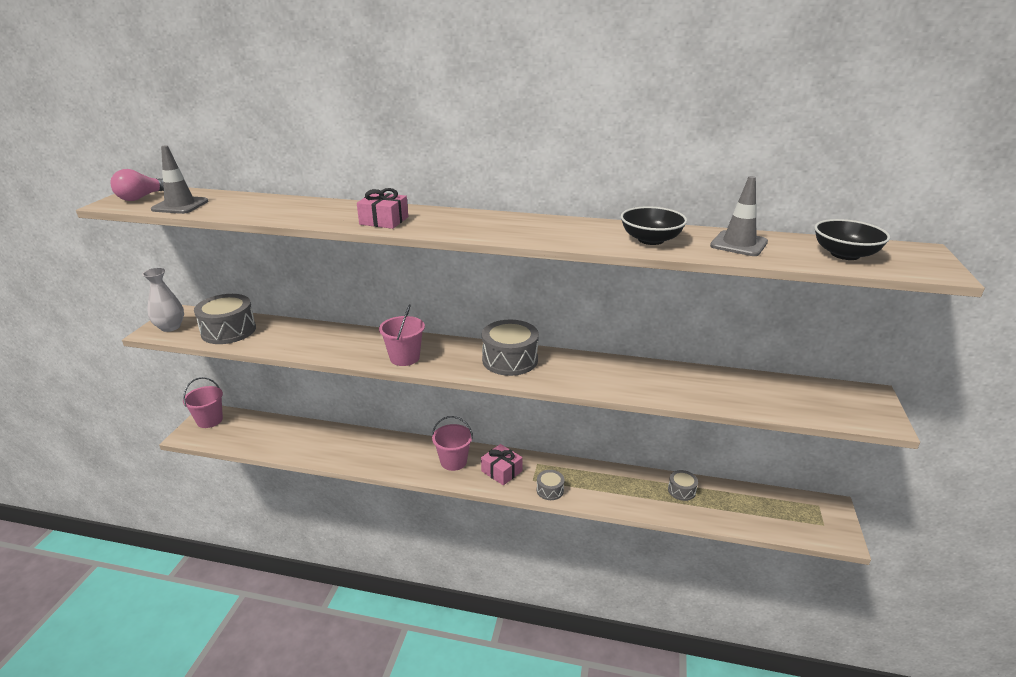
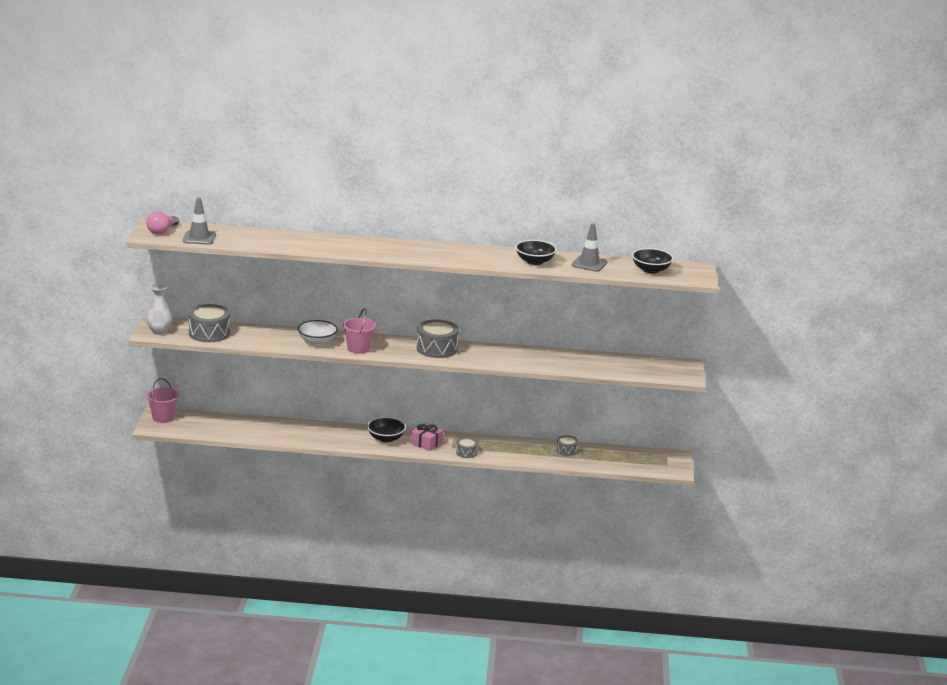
camera: 10 degrees left, 5 degrees down
(356, 345) = (317, 341): none -> white bowl
(384, 221) = (355, 249): pink gift -> none
(453, 461) = (386, 438): pink bucket -> black bowl

